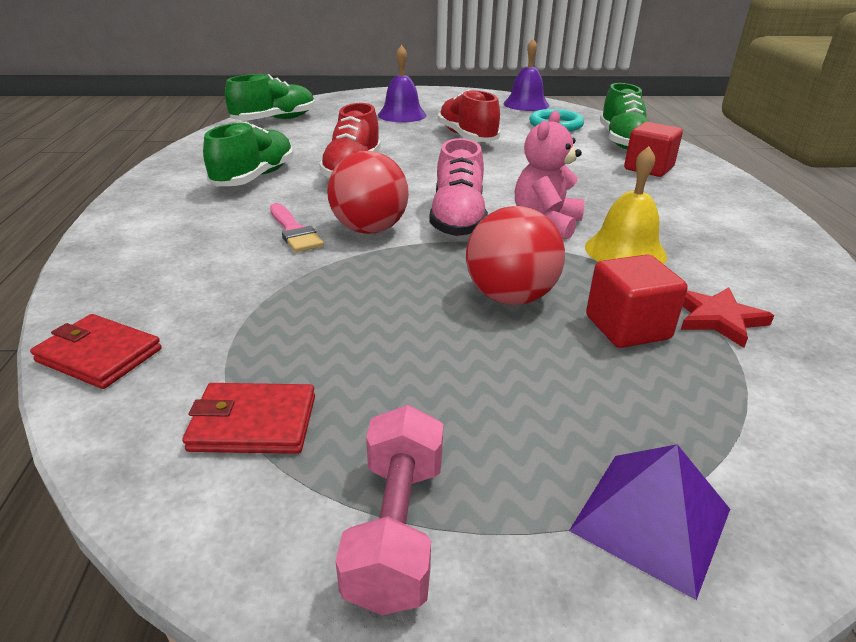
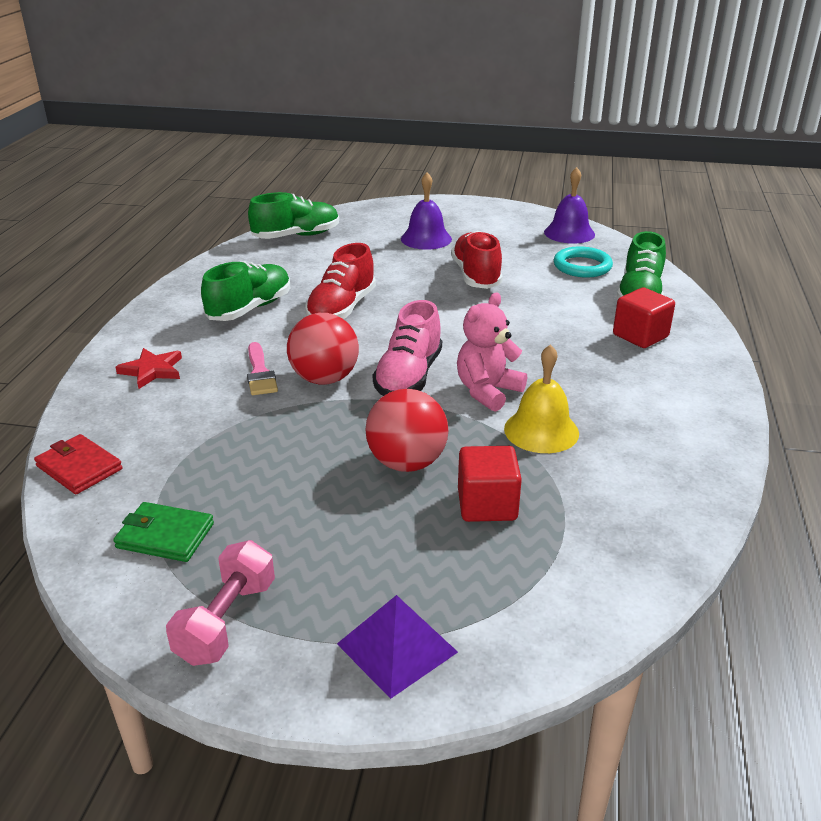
camera: 15 degrees right, 0 degrees up
(253, 423) = (165, 536): red wallet -> green wallet
(718, 319) = (573, 508): red star -> red star (152, 370)

